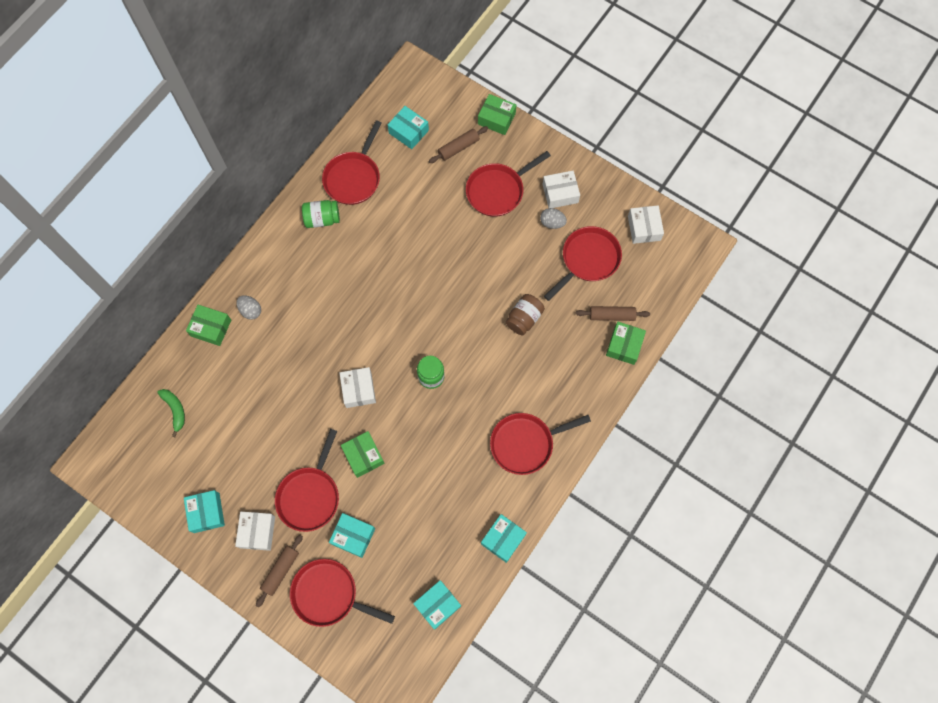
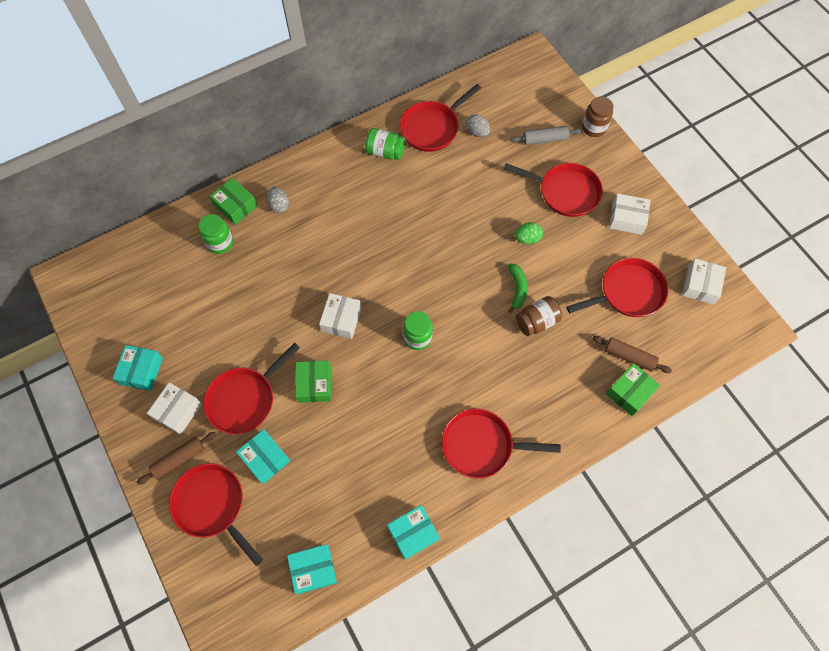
camera: 25 degrees right, 5 degrees down
(175, 410) = (165, 265): green banana -> green banana (517, 289)
(215, 368) = (220, 243): none -> green jar
(408, 131) = (503, 108): turquoise box -> none
(458, 148) = (544, 139): brown rolling pin -> grey rolling pin
(484, 248) = (527, 238): none -> green egg
(496, 119) = (594, 128): green box -> brown jar
(498, 191) = (565, 192): red pan -> red pan turned 150 degrees counterclockwise
(552, 223) = (606, 243): grey egg -> grey egg (477, 132)

